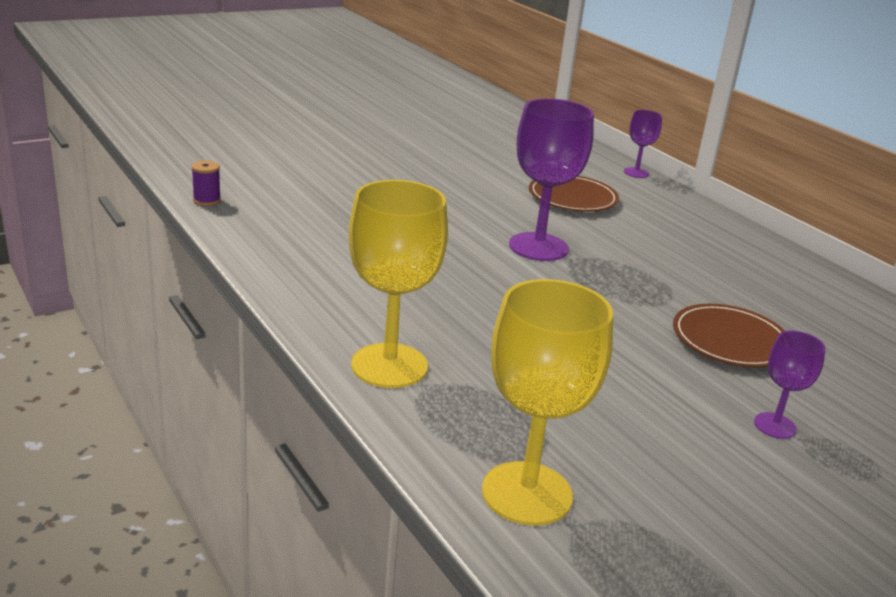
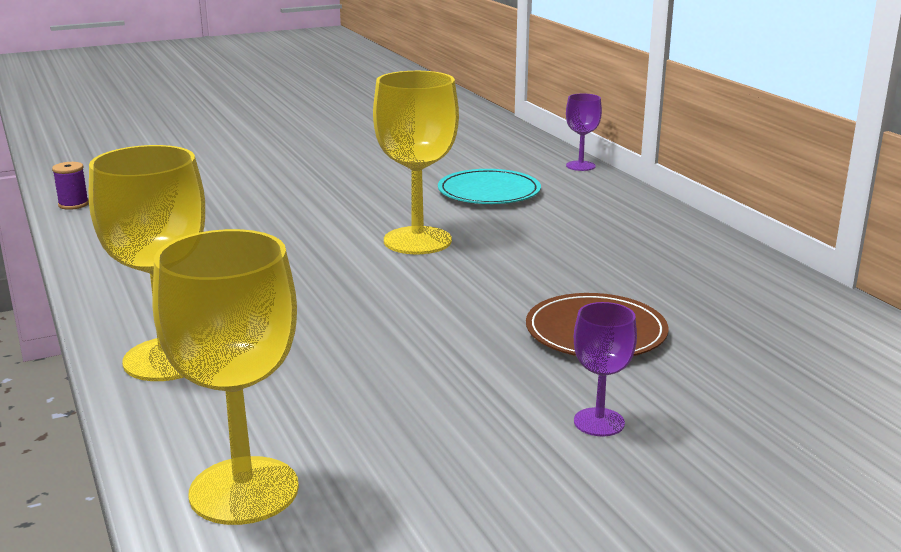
camera: 10 degrees right, 5 degrees down
(538, 247) = (417, 241): purple goblet -> yellow goblet
(572, 197) = (489, 192): brown plate -> turquoise plate

